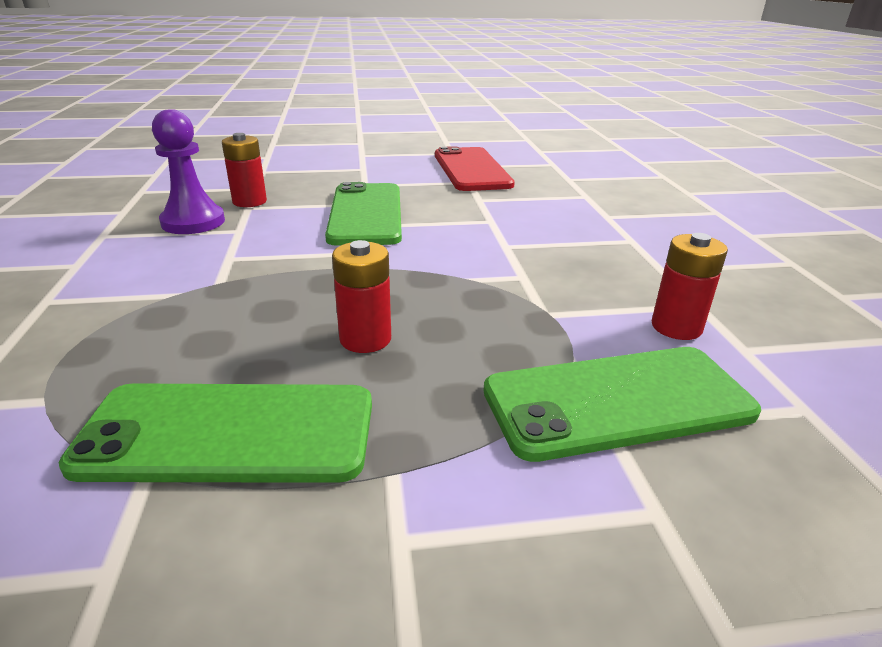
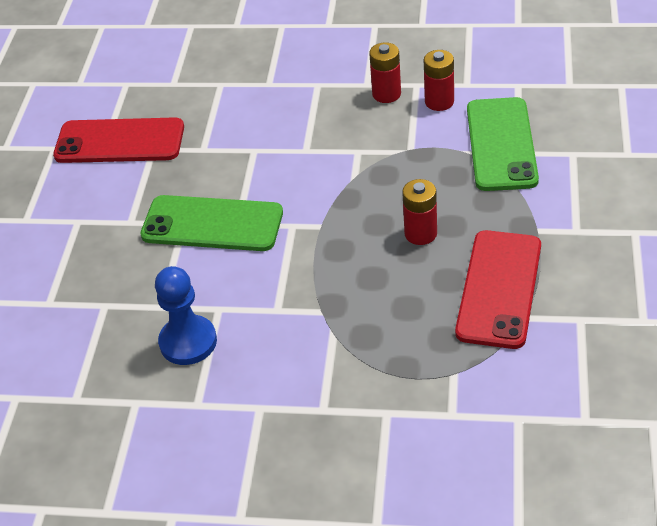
camera: 70 degrees left, 15 degrees up
(193, 222) = (188, 342): purple pawn -> blue pawn
(229, 433) = (499, 289): green phone -> red phone
(249, 201) = (147, 306): red battery -> red battery (386, 94)

